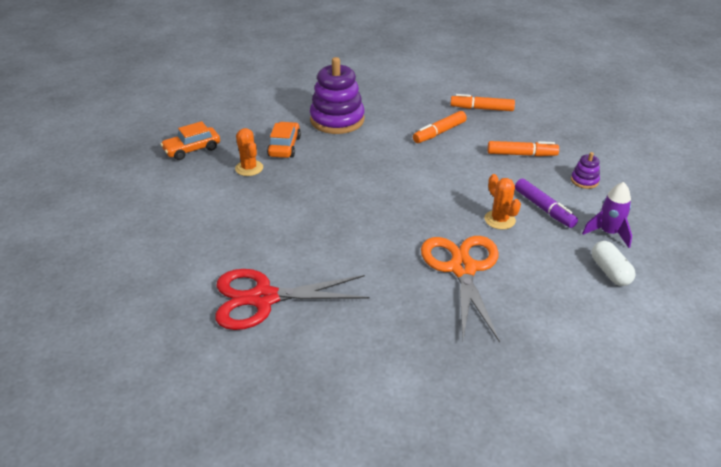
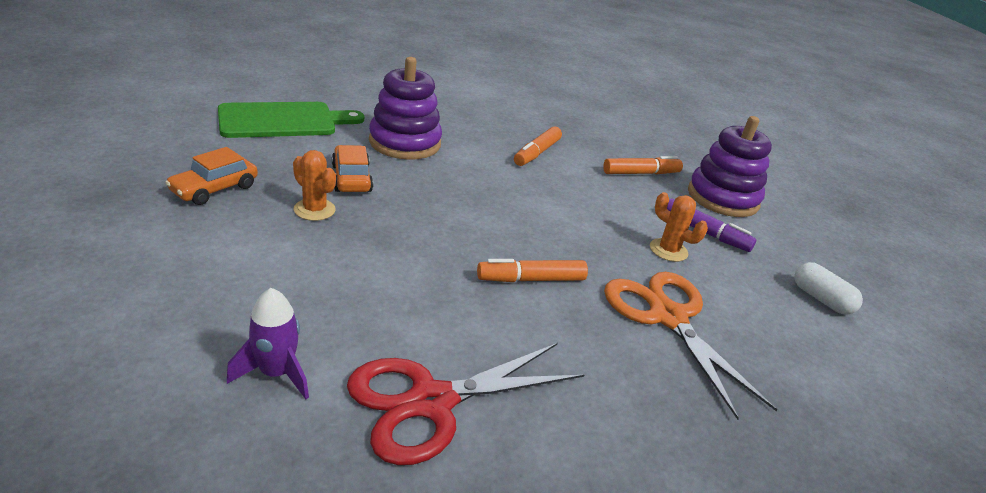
camera: 25 degrees left, 5 degrees down
(257, 99) = (283, 120): none -> green cutting board
(482, 109) = (567, 125): orange marker -> orange marker (531, 279)
(584, 181) = (722, 198): purple stacking toy -> purple stacking toy, size x2.25
(608, 233) = (786, 254): purple rocket -> purple rocket (276, 373)

